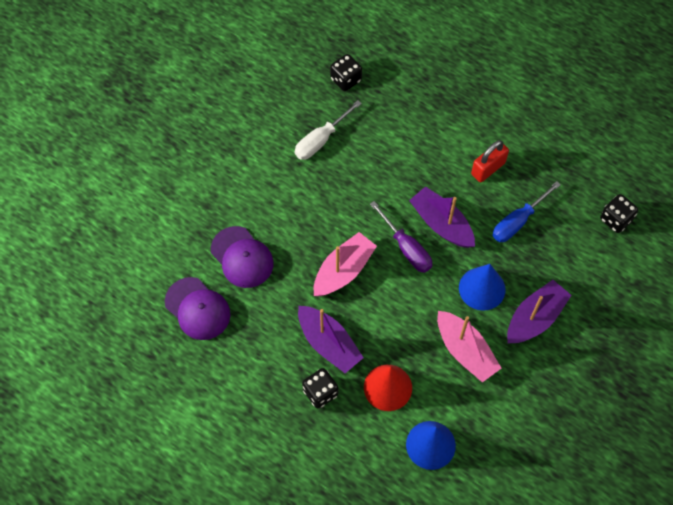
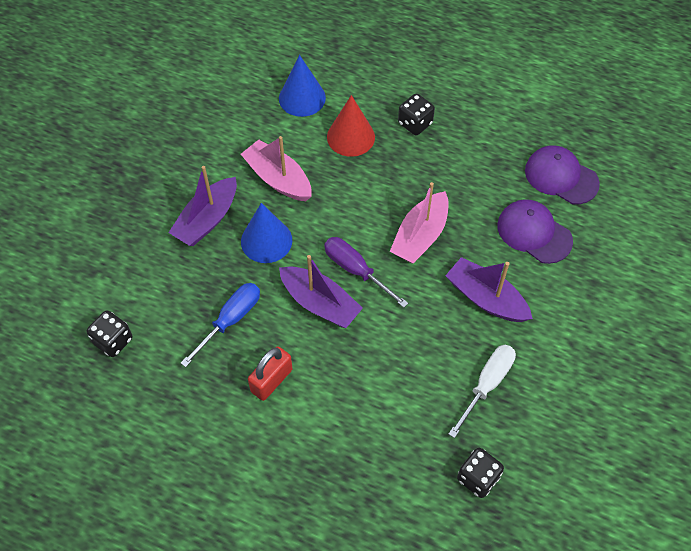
camera: 170 degrees right, 5 degrees down
(328, 343) = (418, 165): purple boat -> purple boat (486, 298)

